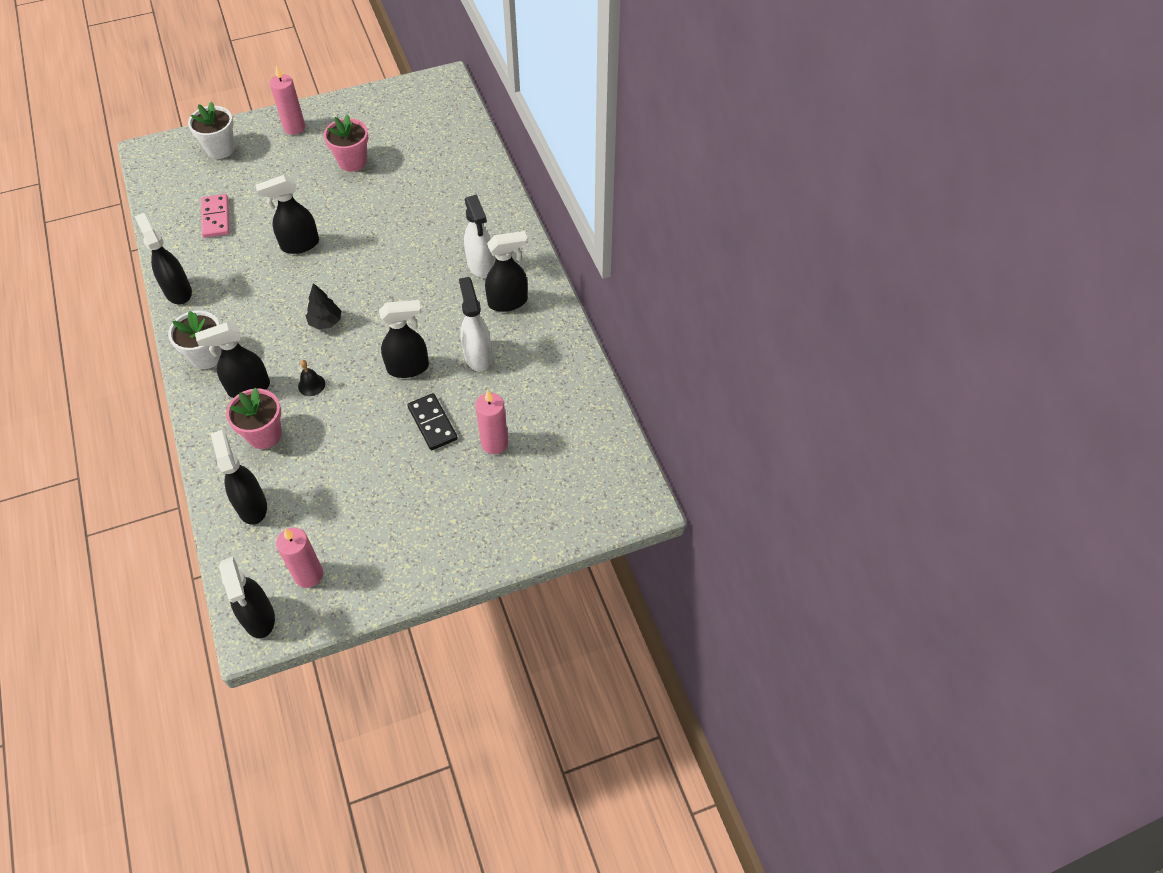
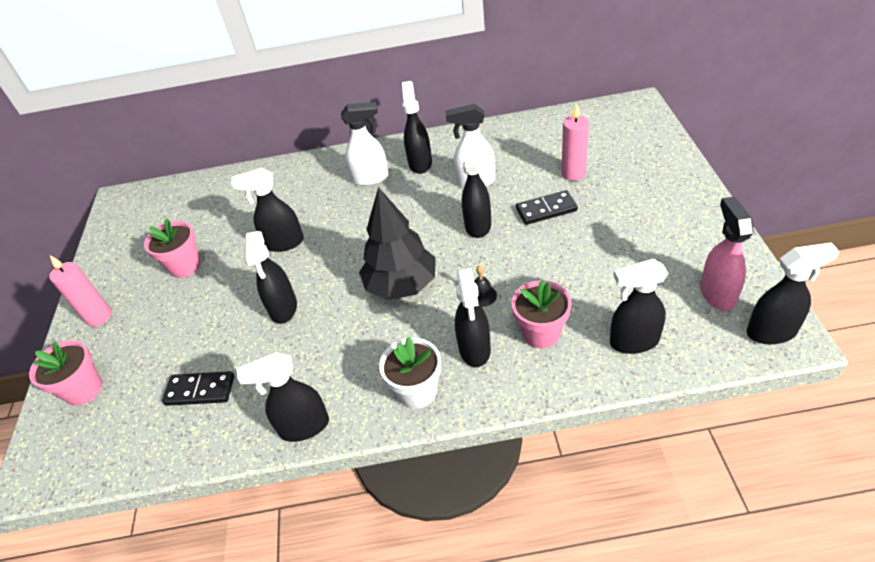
camera: 70 degrees left, 10 degrees down
(216, 218) = (200, 390): pink domino -> black domino
(220, 149) = (84, 390): white flower pot -> pink flower pot
(308, 575) = (717, 294): pink candle -> pink spray bottle
(326, 322) = (401, 285): black tree -> black tree, size x2.01
(382, 222) = (284, 243): none -> black spray bottle

